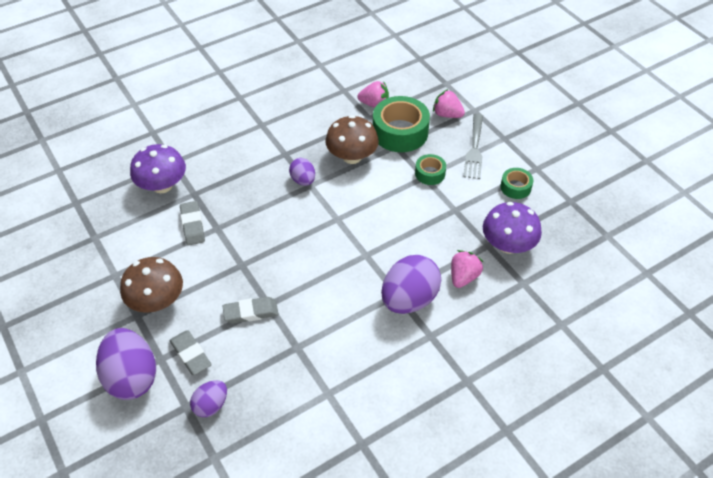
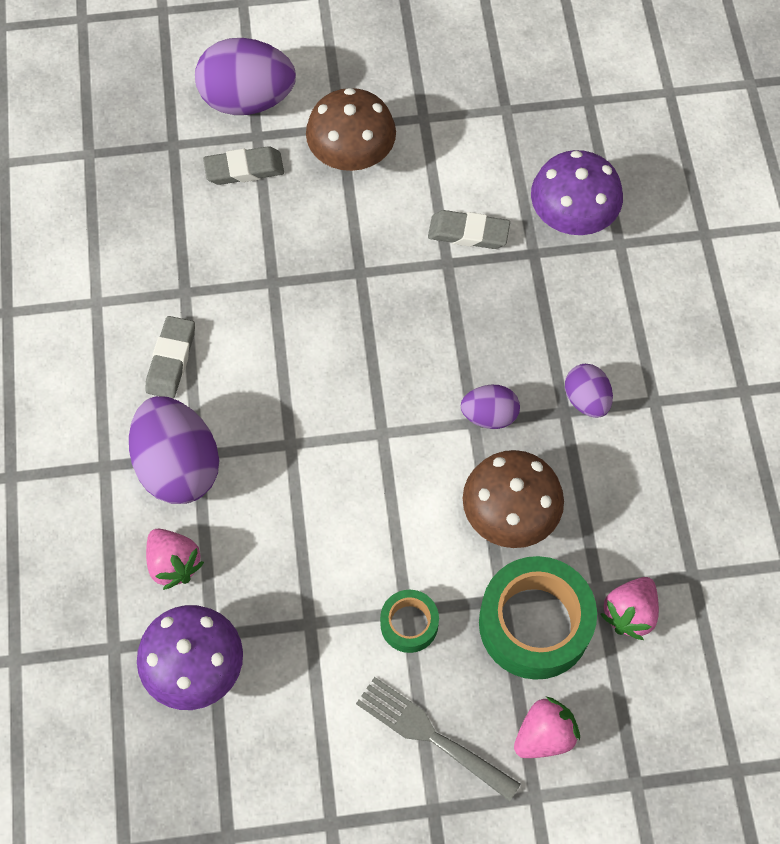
camera: 115 degrees right, 15 degrees up
(211, 405) = (158, 170): purple egg -> purple egg (586, 399)
(251, 312) = (271, 256): grey eraser -> grey eraser (171, 360)
(515, 187) = (306, 756): green tape -> none

